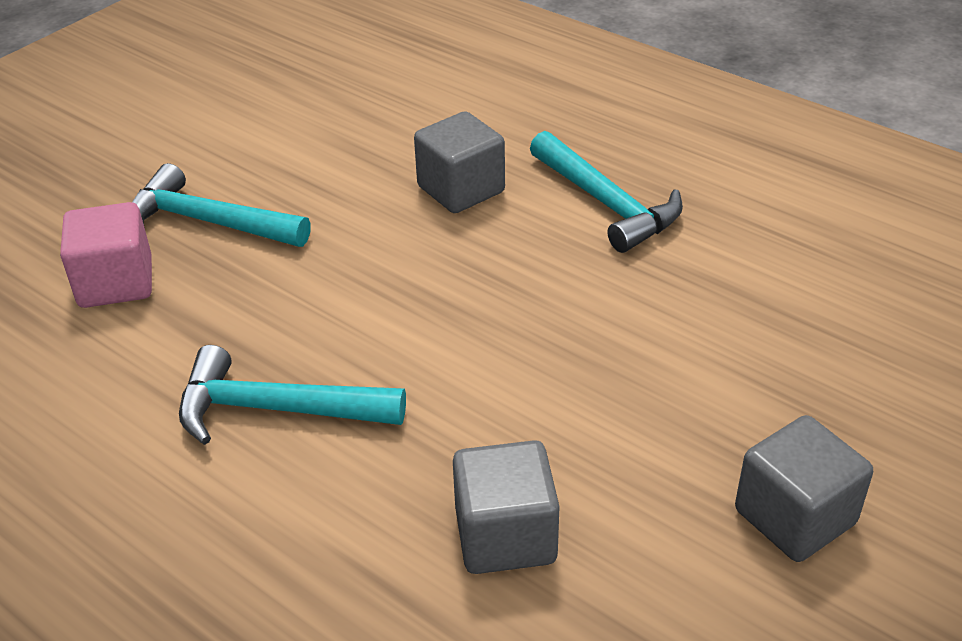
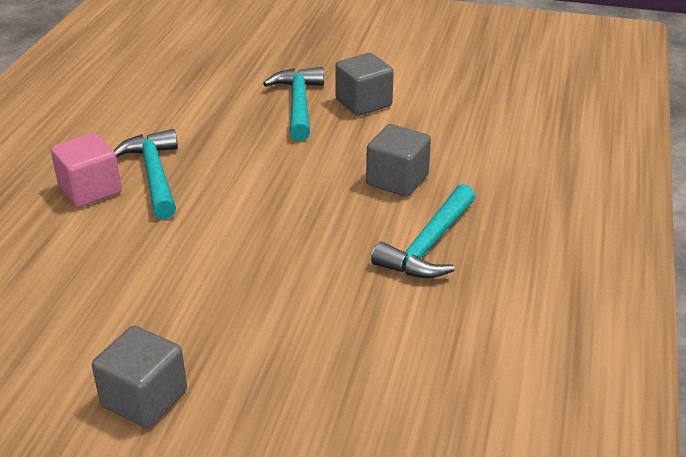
camera: 65 degrees right, 5 degrees down
(116, 283) = (228, 95): pink cube -> pink cube (90, 190)
(505, 536) = (87, 280): grey cube -> grey cube (363, 103)

